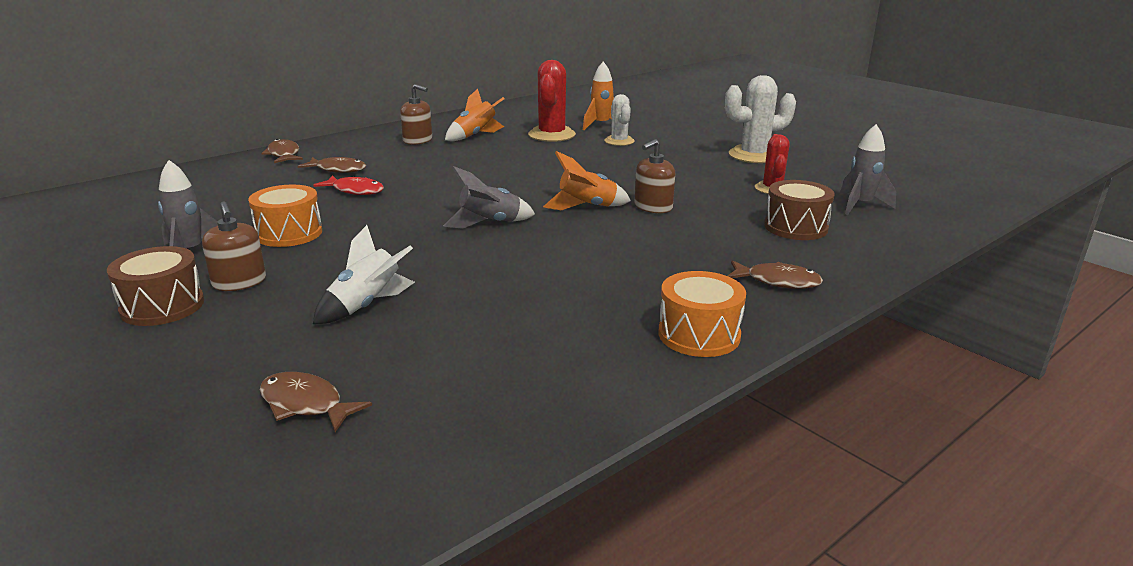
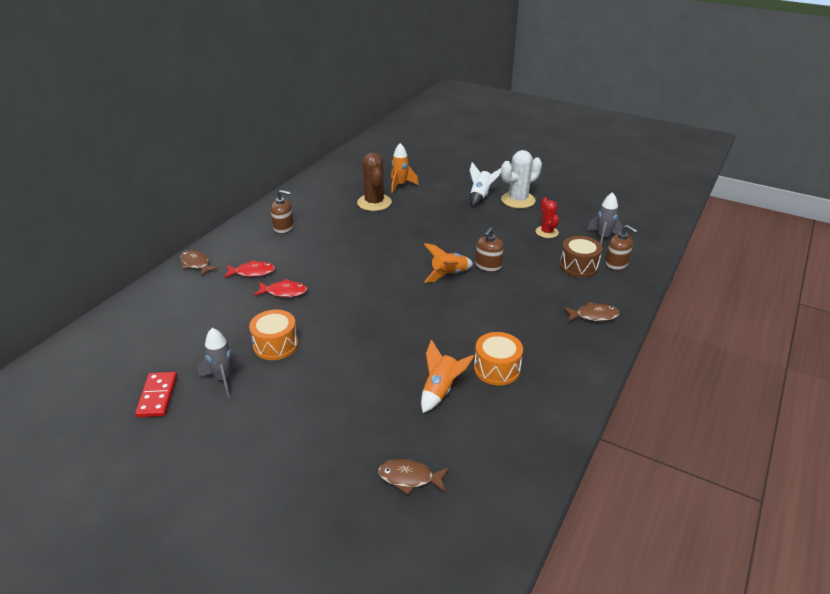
camera: 20 degrees left, 10 degrees up
(97, 253) = (157, 396): none -> red domino
(162, 306) = (253, 430): brown drum -> none
(239, 282) = (284, 397): brown soap dispenser -> brown soap dispenser (616, 263)
(338, 170) = (252, 272): brown fish -> red fish
(367, 306) = (381, 395): white rocket -> white rocket (480, 196)
(475, 136) = (321, 214): orange rocket -> orange rocket (441, 390)
(489, 224) = (399, 304): grey rocket -> none
(552, 135) = (374, 203): red cactus -> brown cactus
(619, 141) = (424, 201): white cactus -> none
(699, 335) = (577, 368): orange drum -> orange drum (497, 369)

